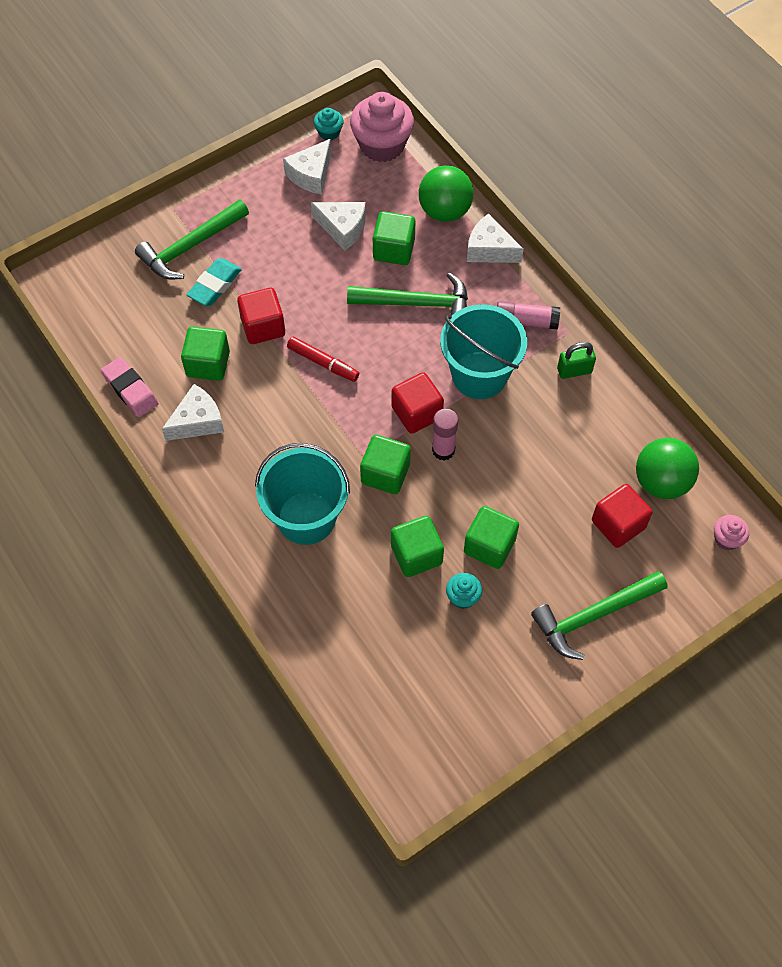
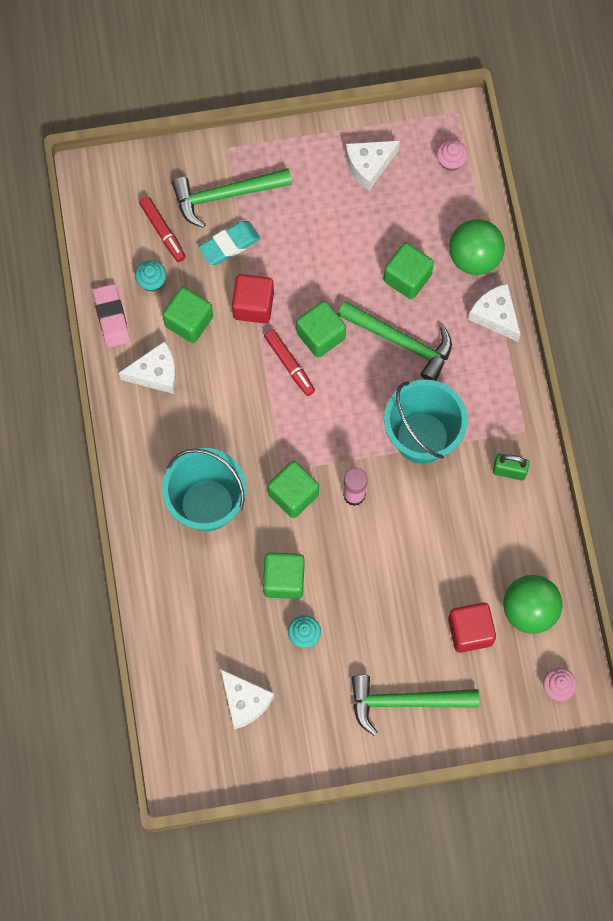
camera: 25 degrees right, 10 degrees up
(146, 298) = (163, 232): none -> red marker
(329, 132) = (407, 126): turquoise cupcake -> turquoise cupcake (152, 281)
(343, 228) = (371, 235): white cheese -> white cheese (245, 701)
(382, 145) = (450, 161): pink cupcake -> pink cupcake, size x0.48
(417, 413) = (348, 449): red cube -> none
(489, 546) = (349, 600): green cube -> green cube (320, 335)
(526, 321) = (491, 403): pink glue stick -> none

